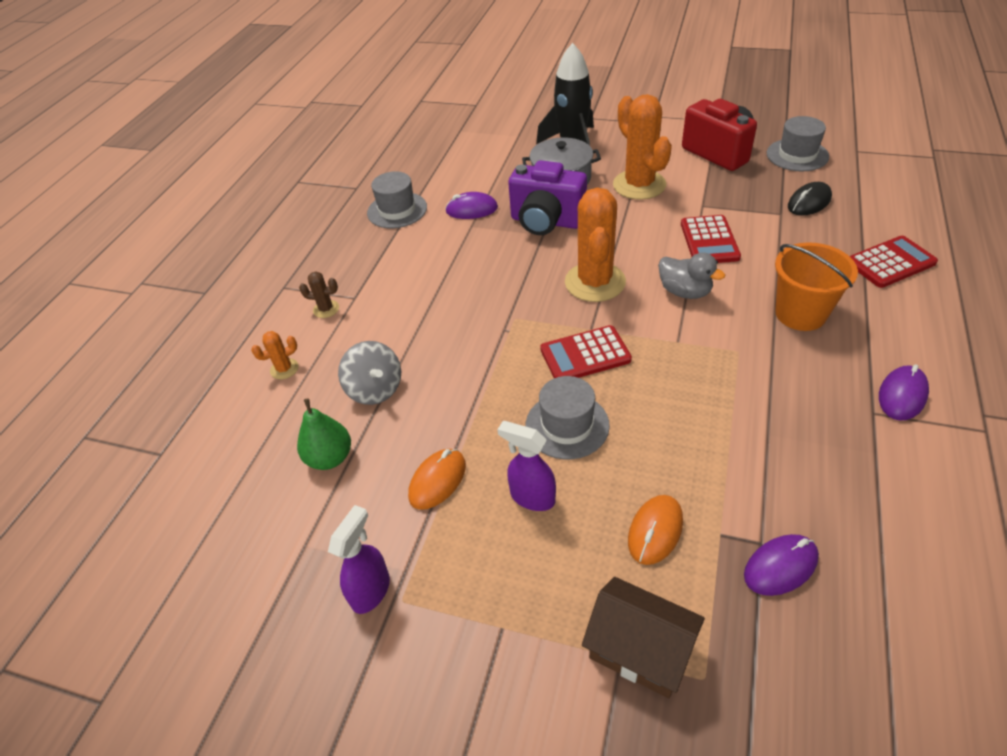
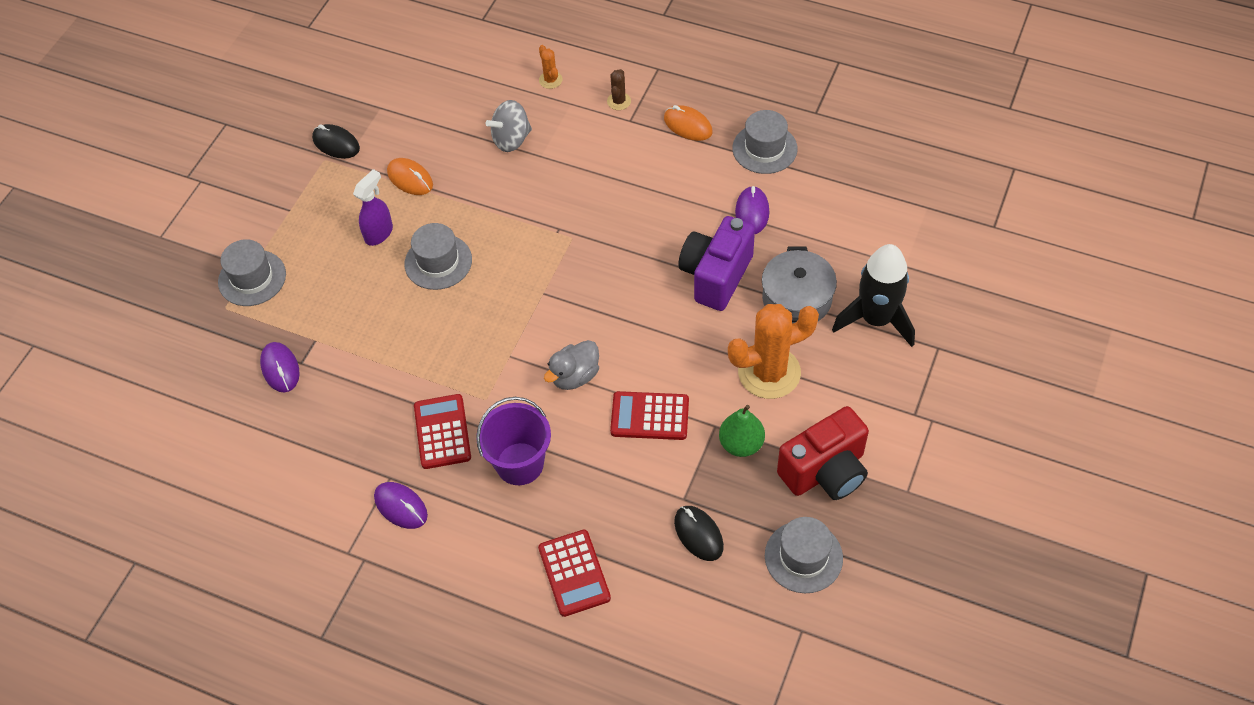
camera: 95 degrees right, 10 degrees up
(330, 458) = (450, 116): green pear -> green pear (741, 444)
(371, 590) = (336, 144): purple spray bottle -> black mouse
(585, 355) = (511, 284): red calculator -> red calculator (442, 432)
(595, 282) = (606, 305): orange cactus -> none
(639, 650) = (252, 278): brown house -> grey hat
(655, 531) = (329, 302): orange mouse -> orange mouse (688, 125)
(800, 314) = (519, 463): orange bucket -> purple bucket

